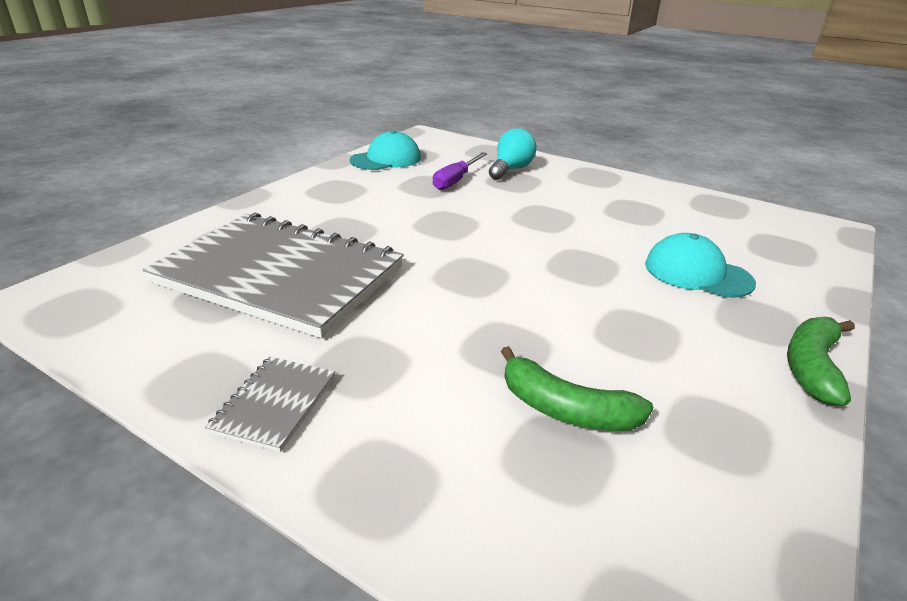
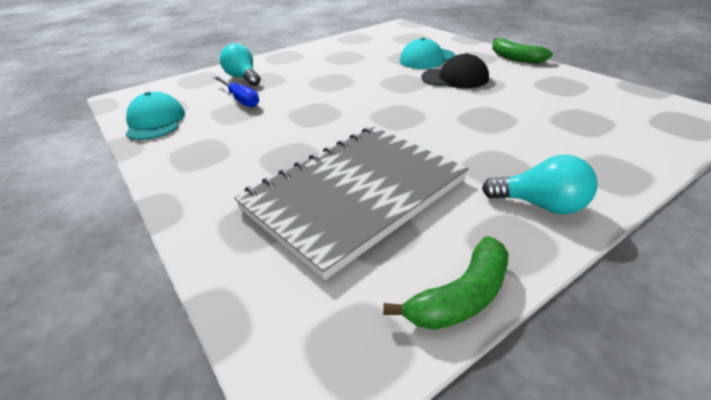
camera: 65 degrees left, 5 degrees up
(275, 404) = (540, 205): grey notebook -> turquoise light bulb
(456, 180) = (240, 99): purple screwdriver -> blue screwdriver
(566, 409) = (545, 113): green banana -> green banana (461, 296)
(639, 306) = (455, 78): none -> black cap

